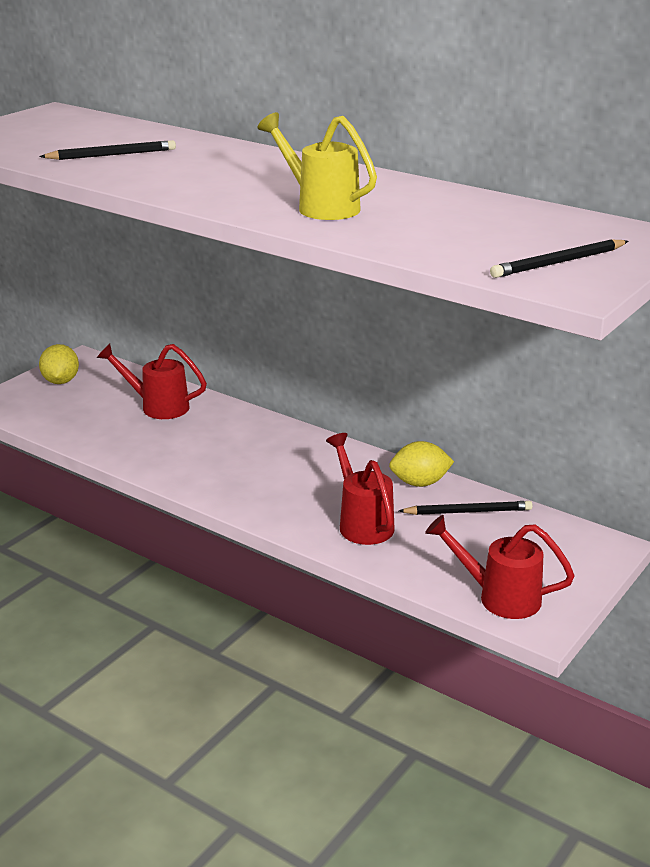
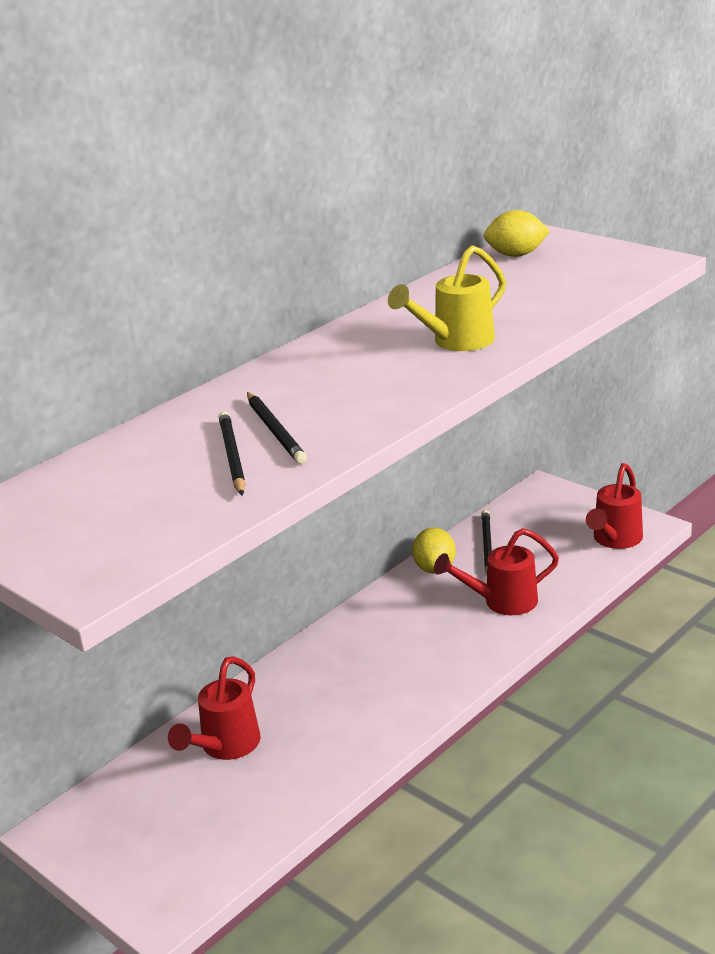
camera: 80 degrees left, 0 degrees up
(61, 381) = (117, 846): yellow lemon -> yellow lemon (516, 255)
(559, 263) = (602, 263): black pencil -> black pencil (275, 431)

